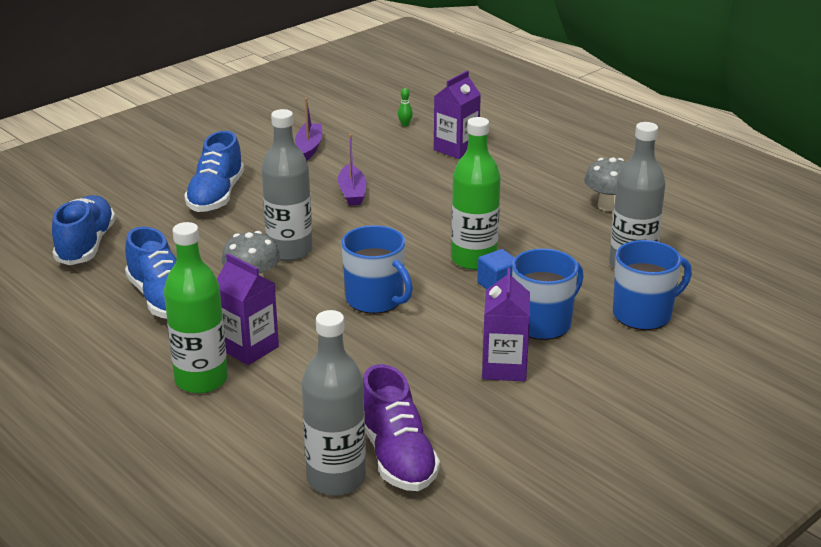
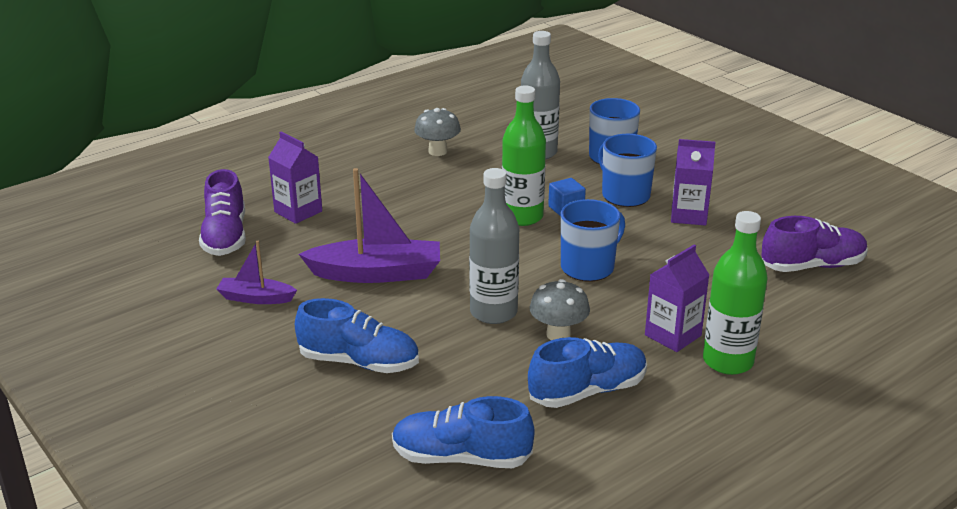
camera: 85 degrees left, 0 degrees up
(336, 479) = (847, 293): grey bottle -> none
(352, 192) = (377, 273): purple boat -> purple boat, size x1.80
(405, 124) = (225, 237): green bowling pin -> purple shoe

